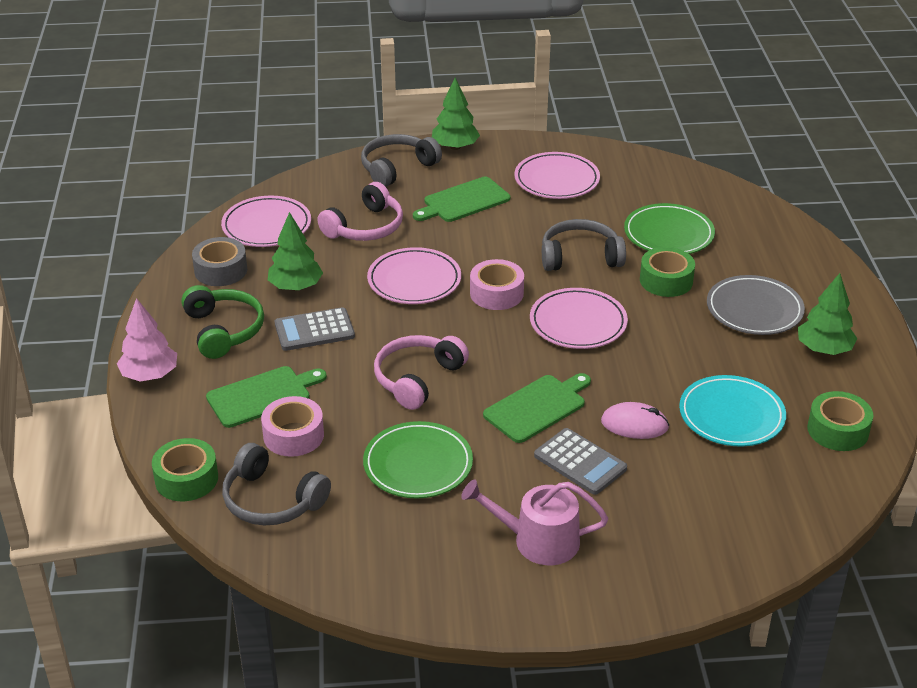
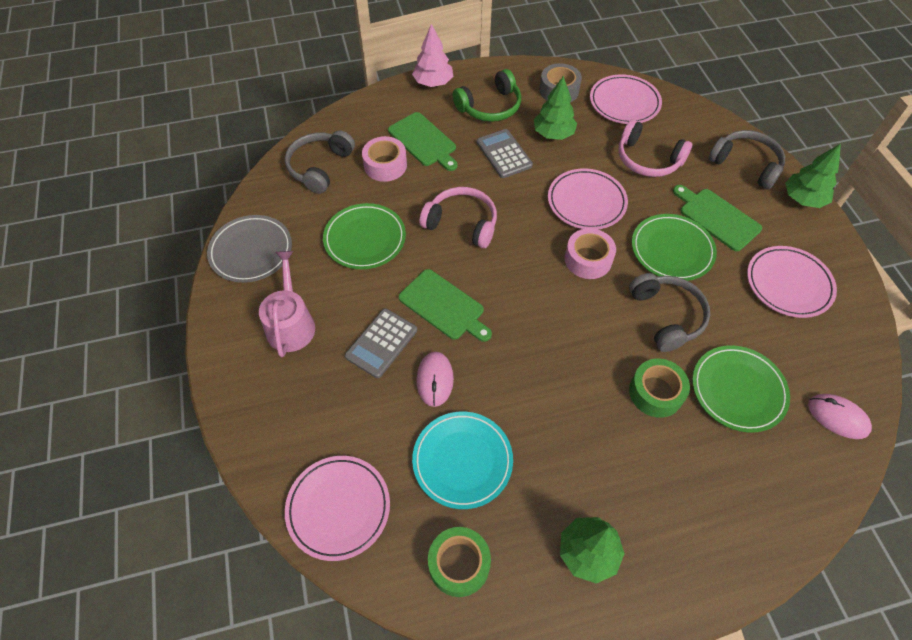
camera: 80 degrees right, 20 degrees up
(186, 479) = (335, 122): green tape -> none
(498, 237) = (672, 250): none -> green plate
(578, 323) = (565, 324): pink plate -> pink plate (338, 508)
(700, 190) = (837, 417): none -> pink mouse
(754, 310) = (635, 479): grey plate -> grey plate (251, 251)

